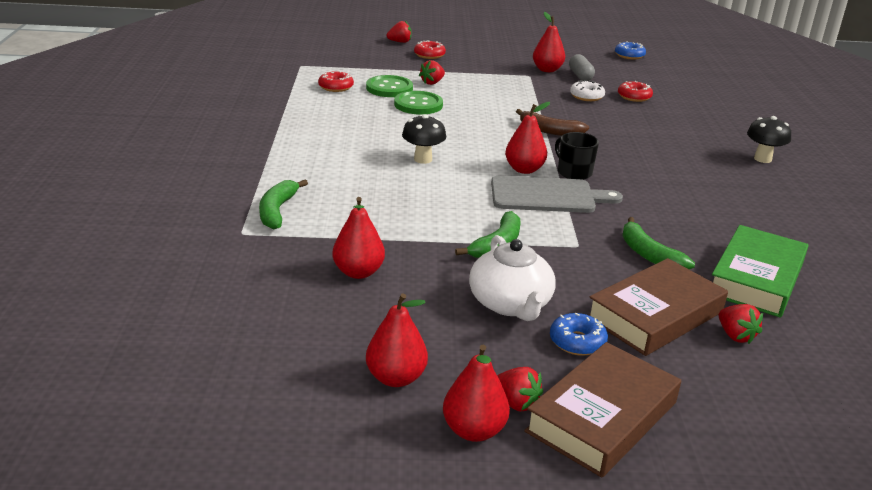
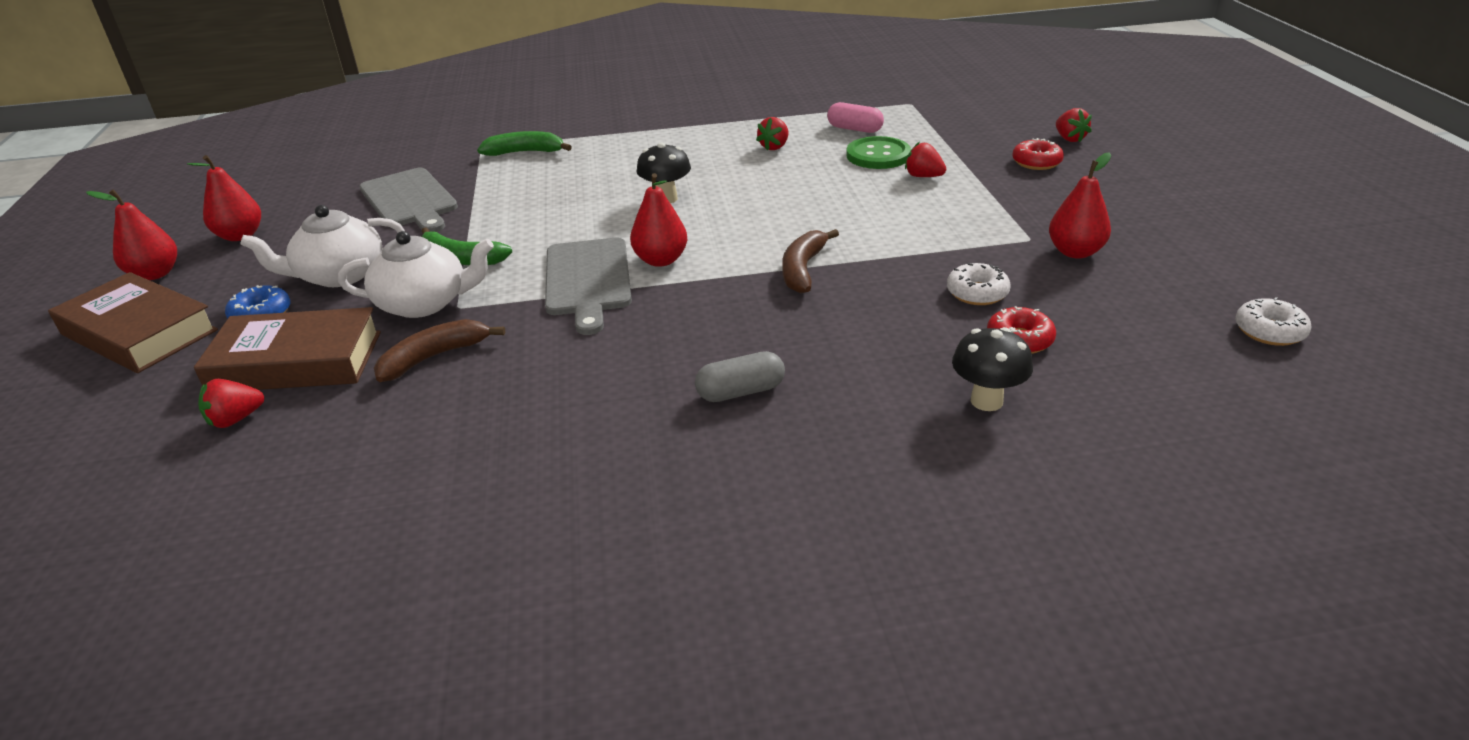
camera: 85 degrees right, 5 degrees up
(336, 87) = (854, 129): red donut -> pink capsule
(358, 272) = (409, 200): red pear -> grey cutting board
(418, 105) = (835, 177): green button -> none
(516, 403) = (181, 289): red strawberry -> red strawberry (774, 147)
(570, 260) = (424, 303): none -> white teapot
(574, 172) = (665, 295): black mug -> none
(580, 76) = (1077, 283): grey capsule -> grey capsule (741, 392)
(629, 56) = (1269, 331): blue donut -> white donut
(649, 254) = (434, 357): green banana -> brown banana
(655, 315) = (296, 361): brown book -> brown book turned 45 degrees counterclockwise
(756, 278) = (363, 446): green book -> none
(762, 159) = (800, 488): black mushroom -> black mushroom (986, 401)

